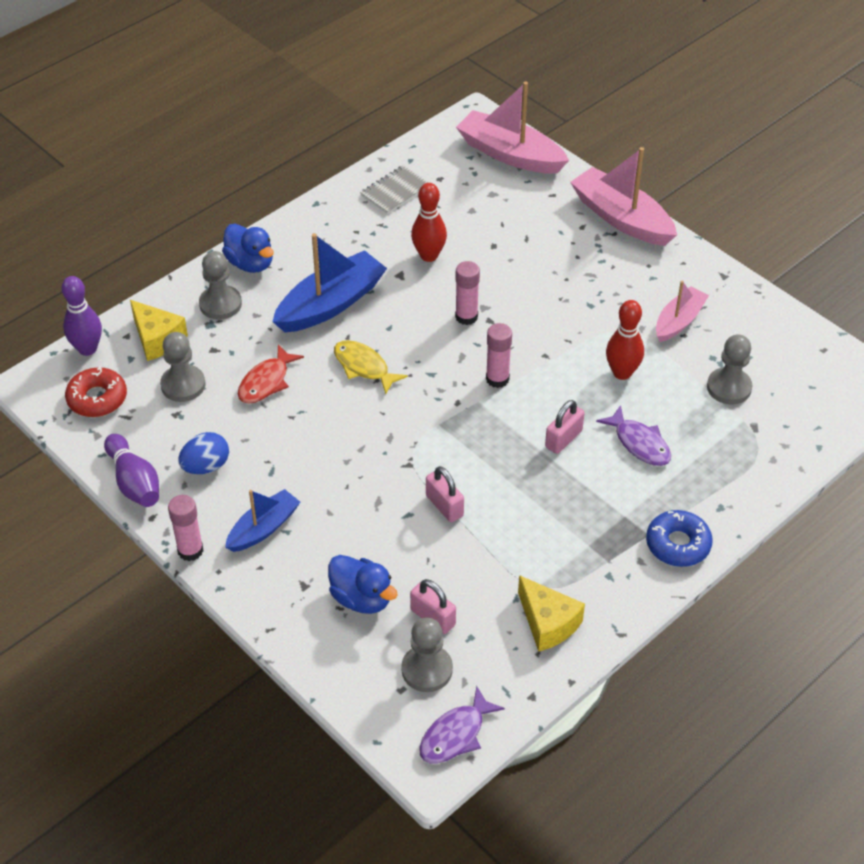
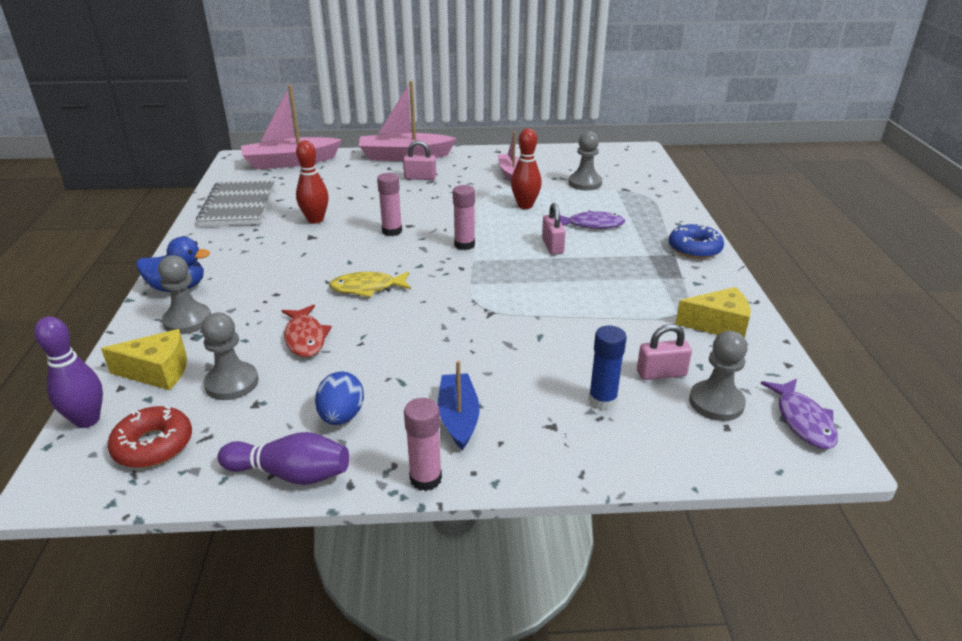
camera: 50 degrees left, 15 degrees down
(331, 304) = (284, 273): blue boat -> none
(362, 598) = (602, 400): blue duck -> blue glue stick
(395, 191) = (238, 206): grey notebook -> grey notebook, size x1.66
(444, 506) = (552, 316): pink padlock -> pink padlock (420, 178)

